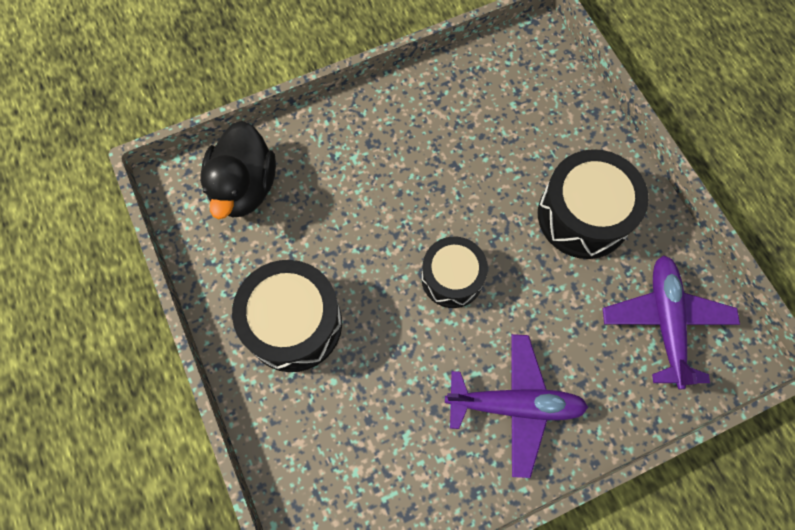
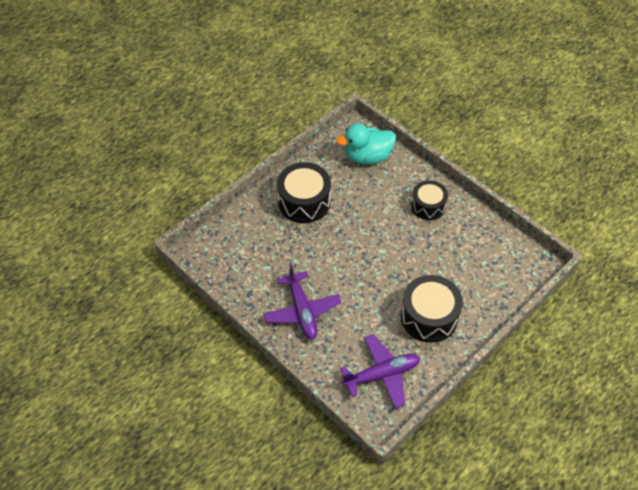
camera: 70 degrees right, 15 degrees down
(244, 187) = (367, 156): black duck -> turquoise duck
(452, 278) = (360, 262): black drum -> black drum (428, 206)

